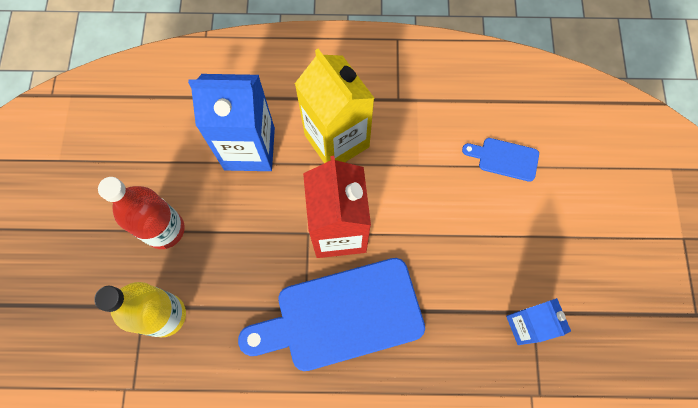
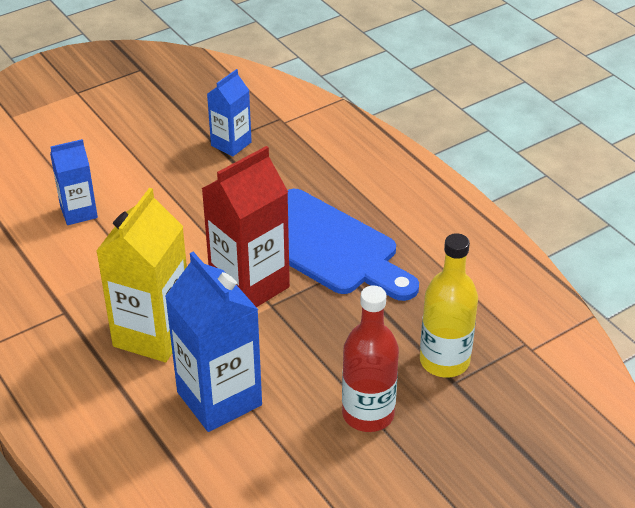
camera: 125 degrees left, 30 degrees down
(504, 158) = (79, 212): blue cutting board -> blue carton

